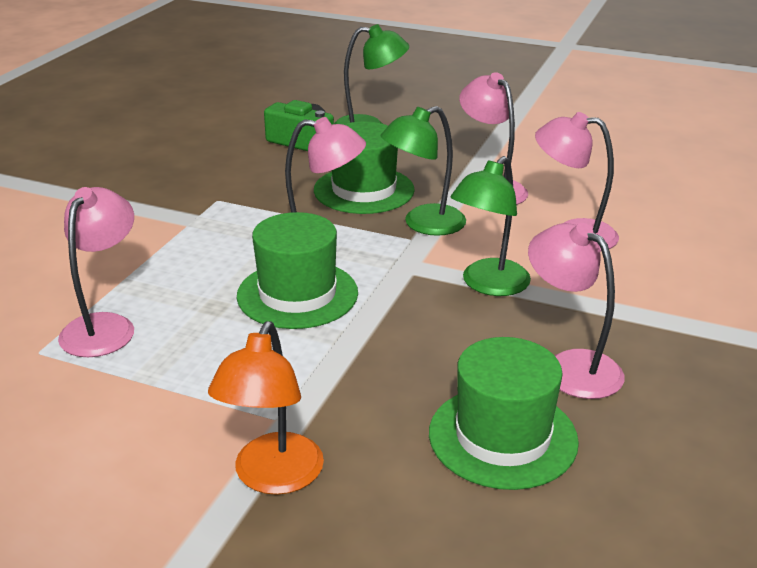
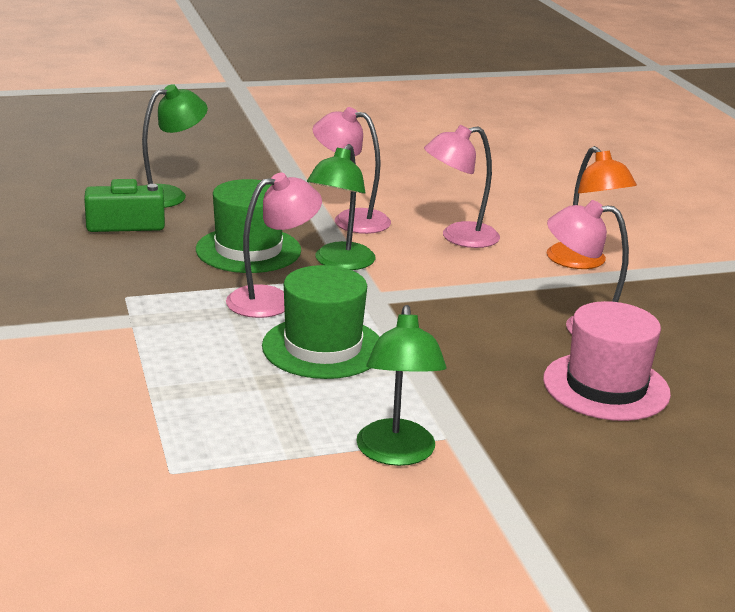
camera: 40 degrees left, 5 degrees down
(105, 326) = (197, 430): pink lamp -> none
(273, 478) = (504, 474): orange lamp -> orange lamp (583, 262)
(488, 285) = (454, 292): green lamp -> green lamp (396, 454)
(502, 437) = (606, 386): green hat -> pink hat

